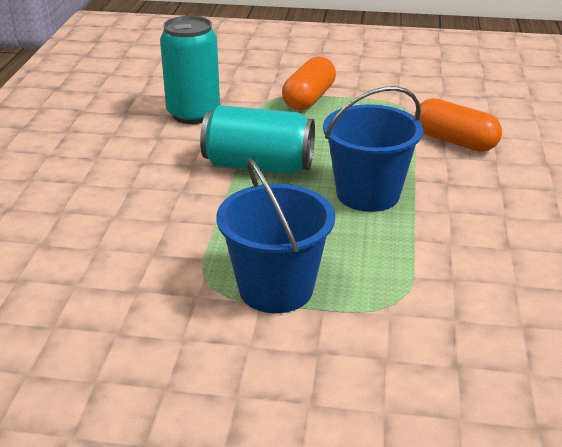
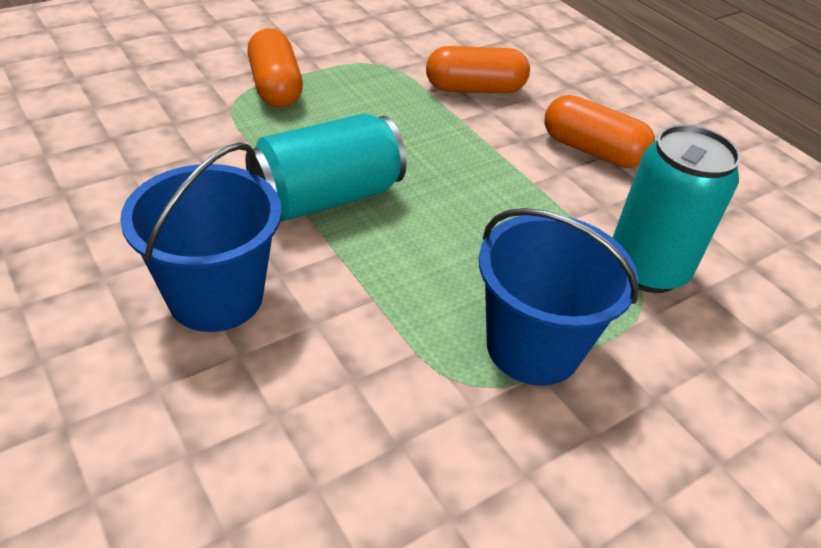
camera: 45 degrees left, 10 degrees up
(193, 114) = (161, 157): turquoise can -> turquoise can (647, 269)
(368, 194) = (475, 184): blue bucket -> blue bucket (216, 296)
(495, 209) = (592, 151): none -> orange capsule

